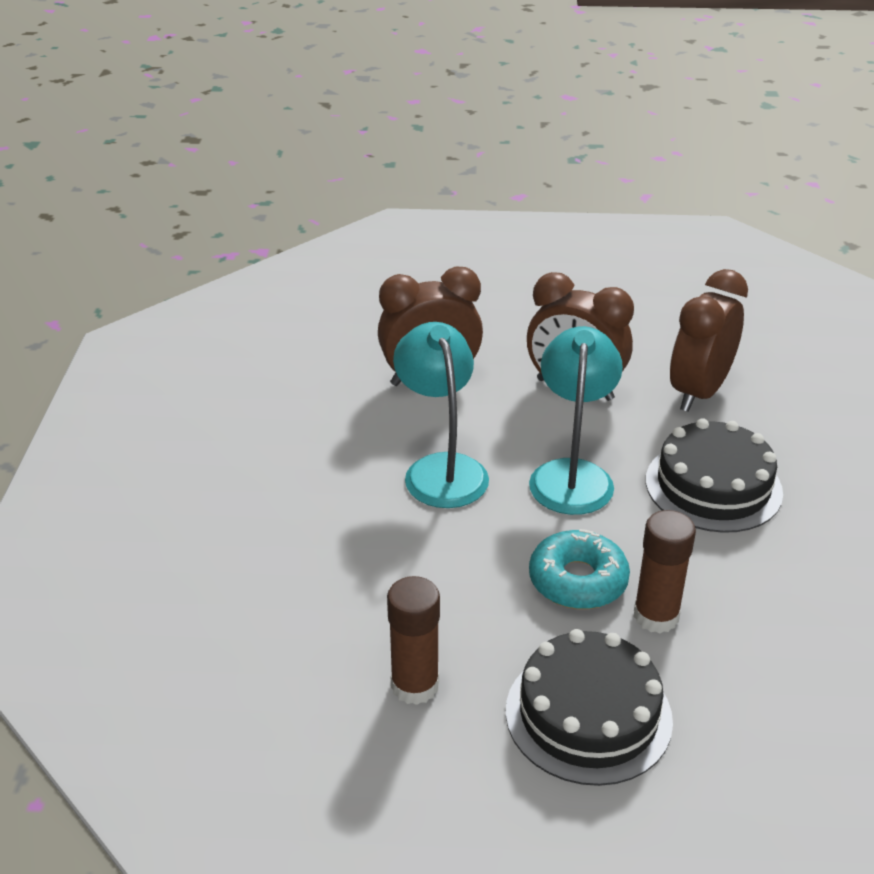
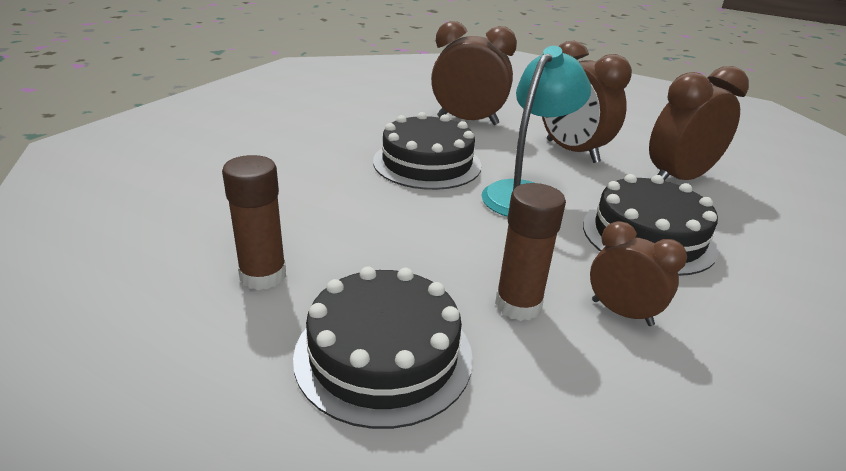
camera: 25 degrees right, 5 degrees down
(441, 469) = (427, 163): turquoise lamp -> black cake
(578, 580) = (468, 257): turquoise donut -> none
(740, 587) = (622, 312): none -> brown clock

